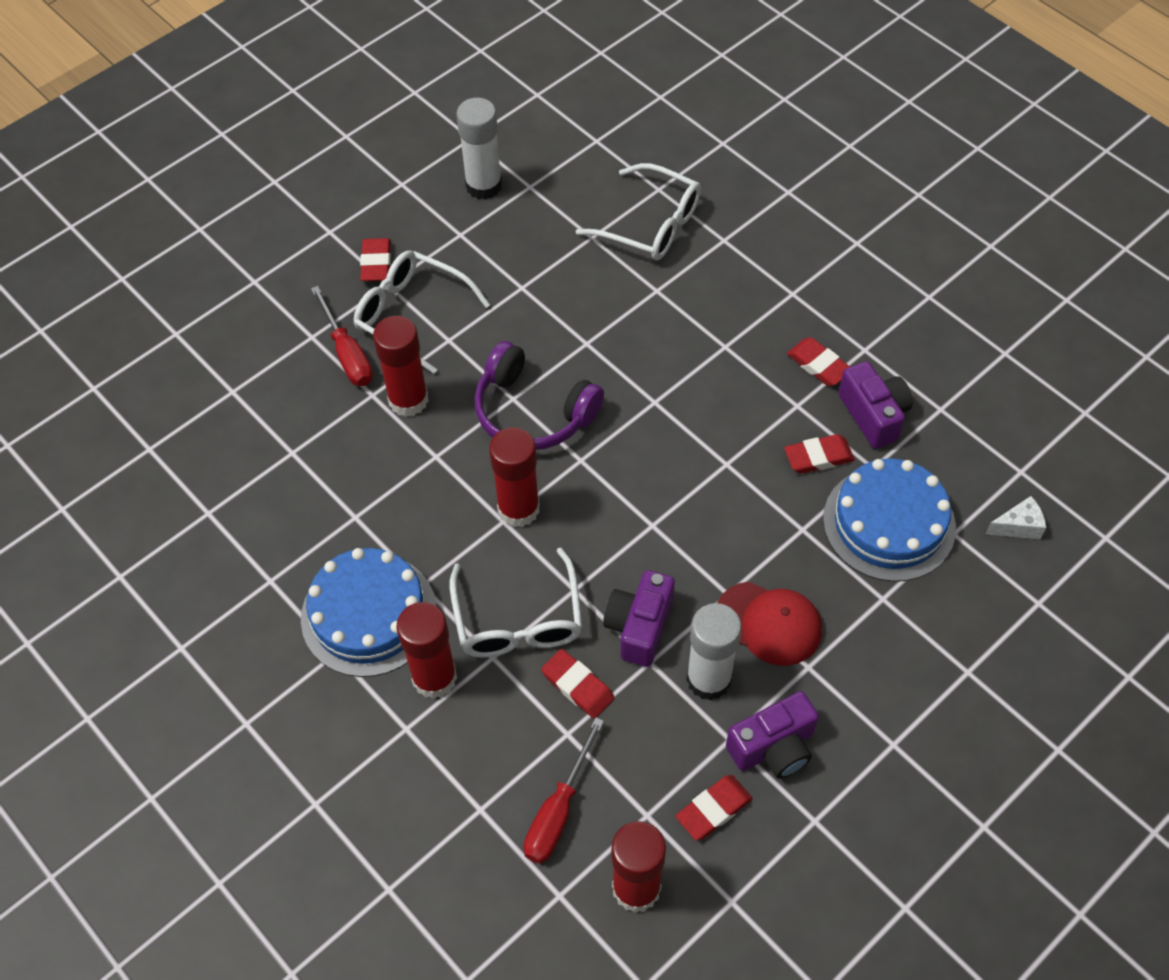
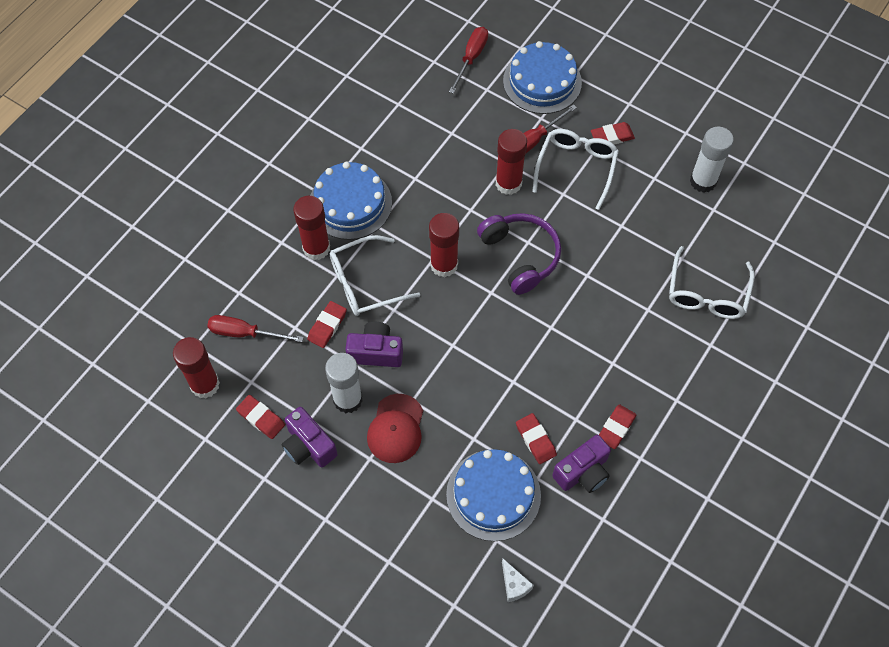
camera: 75 degrees right, 5 degrees up
(166, 398) = (471, 58): none -> red screwdriver
(249, 321) = (542, 81): none -> blue cake
(533, 412) = (520, 256): purple headphones -> purple headphones turned 135 degrees clockwise

